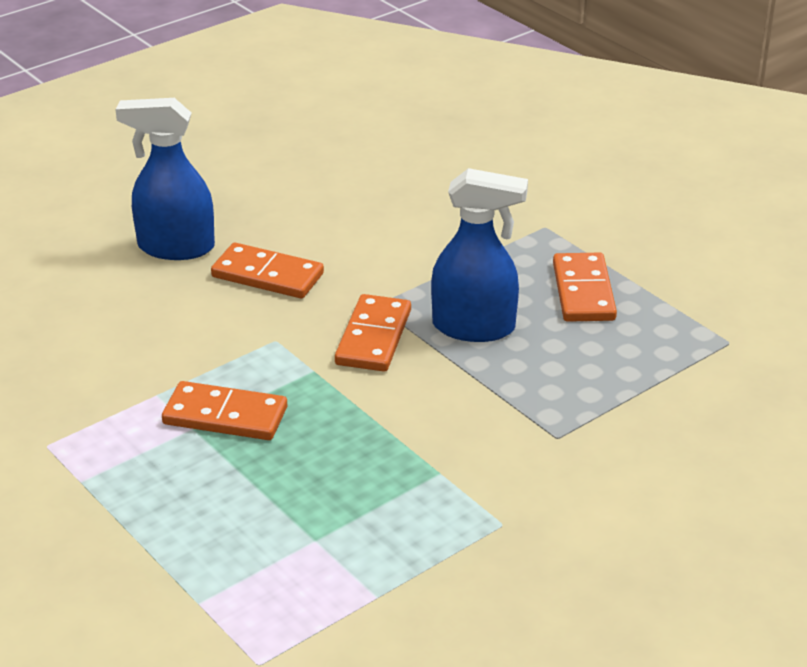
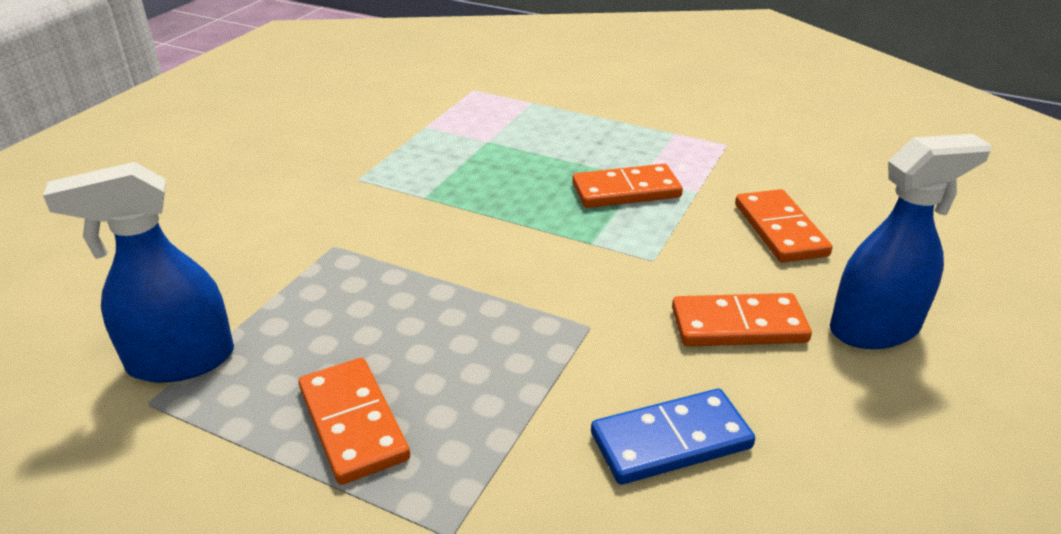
camera: 155 degrees right, 0 degrees up
(373, 337) = (564, 288): orange domino -> orange domino (780, 230)
(385, 231) = (671, 440): none -> blue domino
(474, 327) = (466, 330): blue spray bottle -> blue spray bottle (180, 361)

